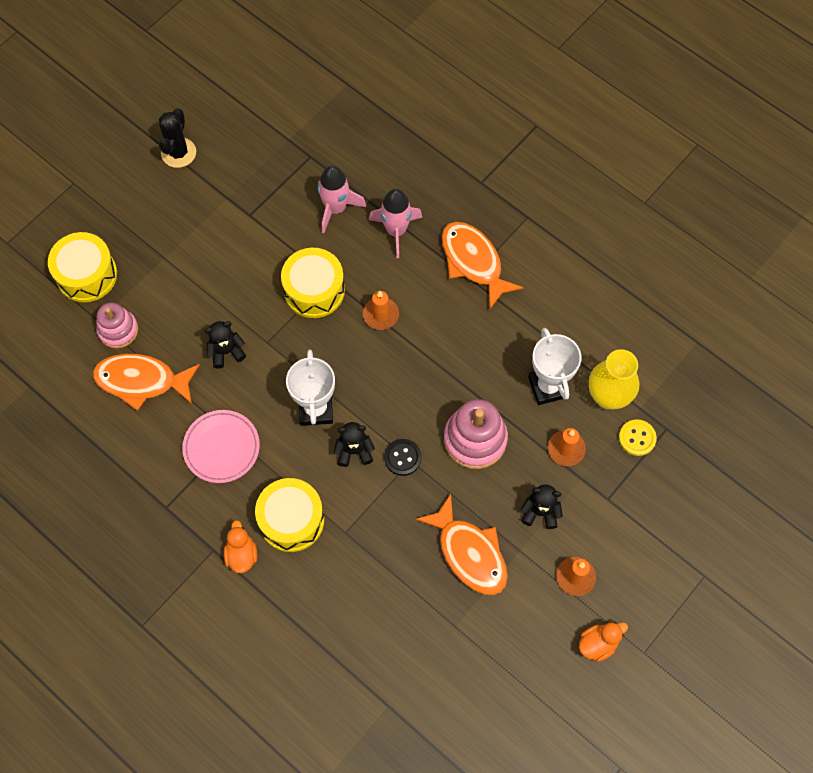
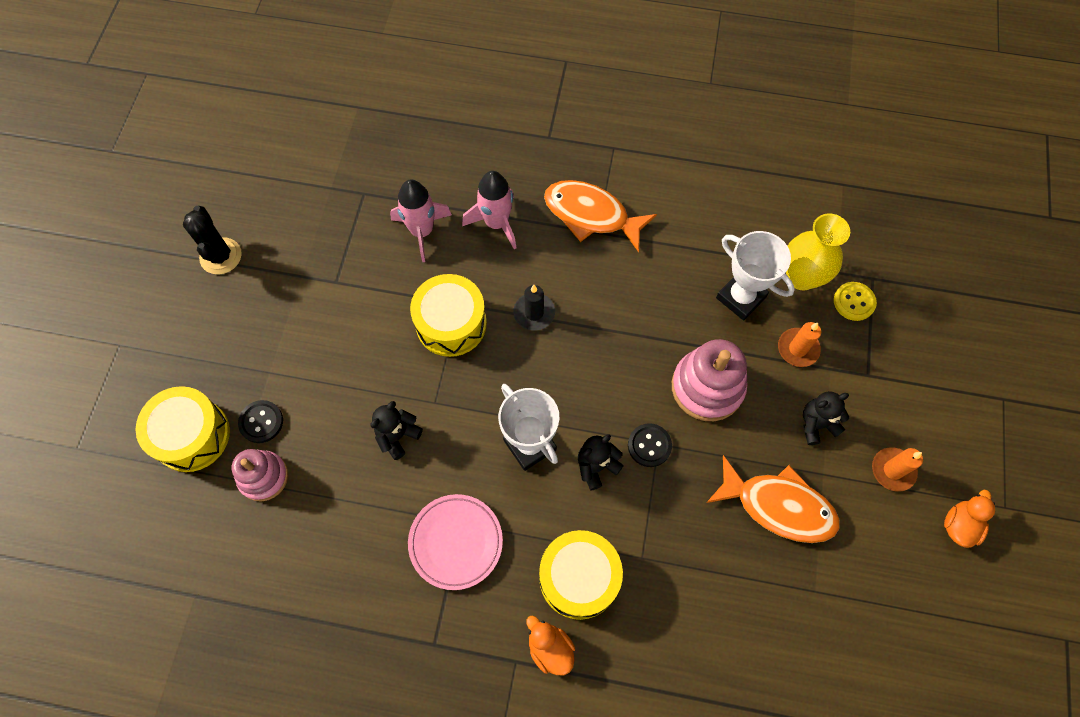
camera: 30 degrees left, 0 degrees up
(138, 291) = (261, 422): none -> black button
(141, 381) = (323, 518): orange fish -> none
(380, 314) = (534, 313): orange candle -> black candle

